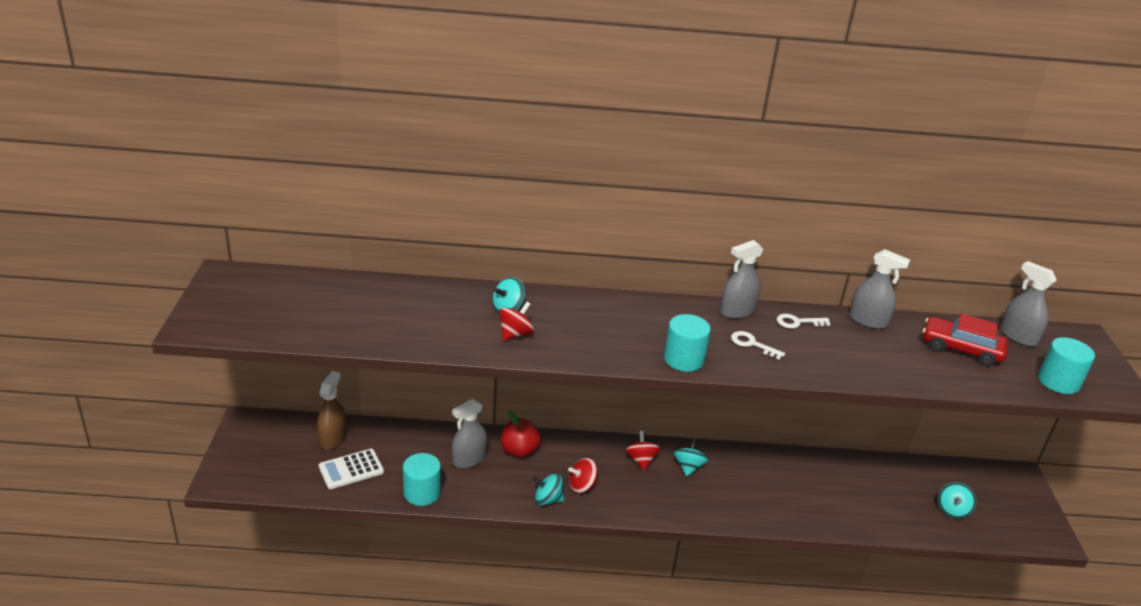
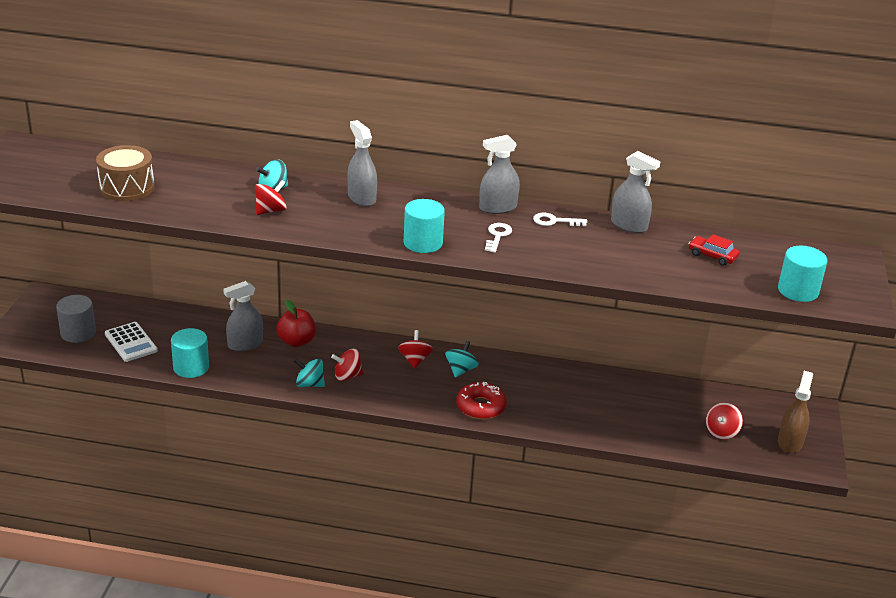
camera: 10 degrees right, 0 degrees up
(292, 463) = (78, 333): none -> grey cylinder
(333, 438) = (121, 316): brown spray bottle -> brown spray bottle (790, 442)
(351, 469) = (131, 342): white calculator -> white calculator turned 105 degrees counterclockwise
(355, 318) = (127, 187): none -> brown drum
(722, 507) = (480, 407): none -> red donut
(752, 344) = (497, 236): white key -> white key turned 60 degrees clockwise
(952, 510) = (721, 432): turquoise spinning top -> red spinning top
(961, 349) = (712, 256): red car -> red car, size x0.60
(1018, 337) = (781, 250): grey spray bottle -> grey spray bottle (361, 198)

